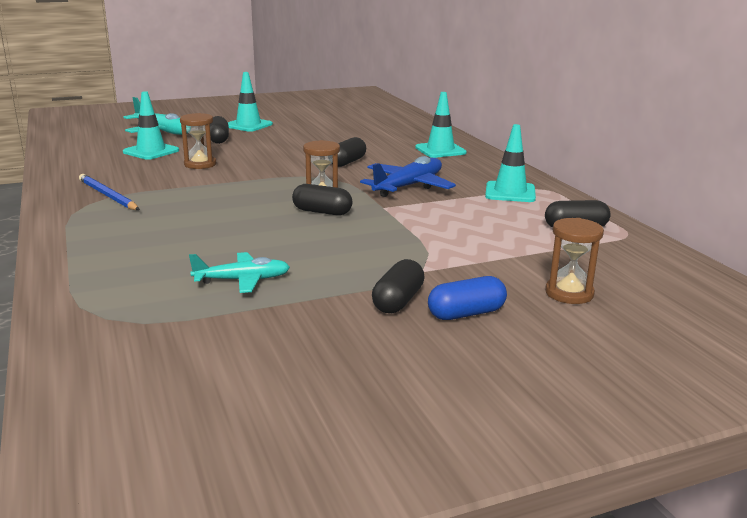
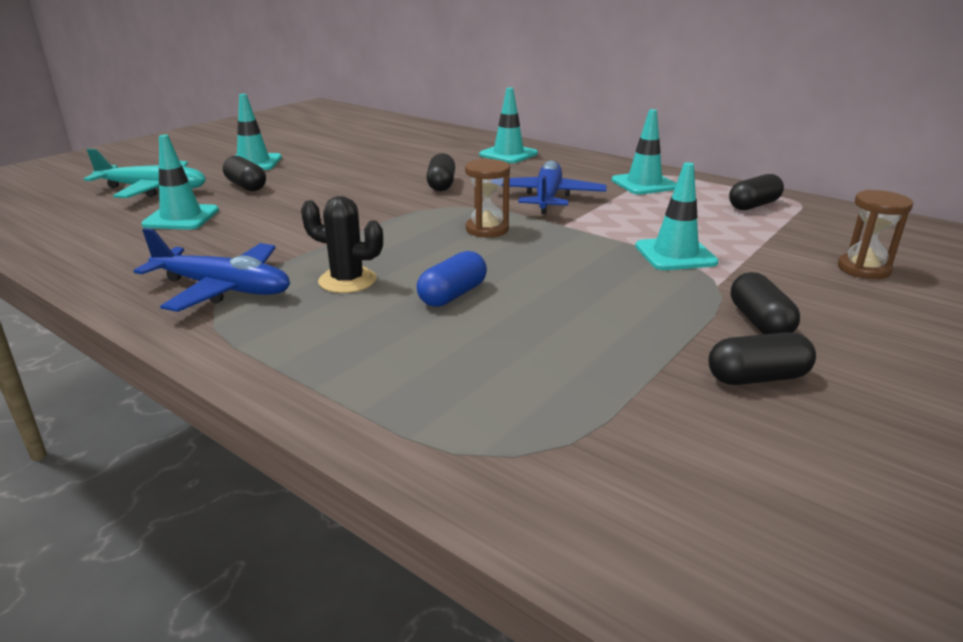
camera: 30 degrees left, 5 degrees up
(108, 196) = (223, 289): blue pencil -> blue plane
(179, 208) = (347, 281): none -> black cactus
(200, 164) = (277, 221): brown hourglass -> none
(242, 280) = (579, 349): turquoise plane -> none
(322, 212) = (515, 245): black capsule -> black capsule (757, 377)
(428, 245) = (675, 254): none -> turquoise traffic cone
(466, 314) = (833, 315): blue capsule -> blue capsule (452, 295)

